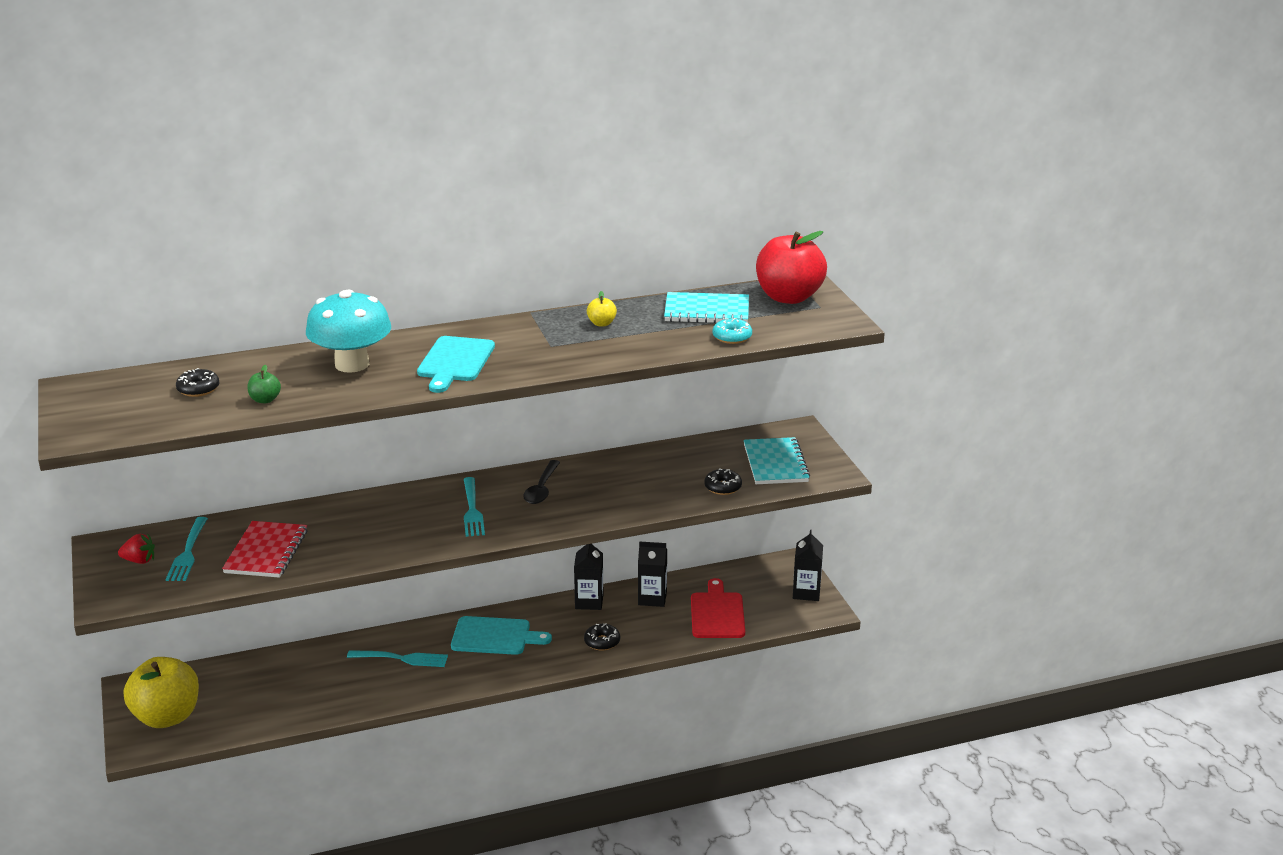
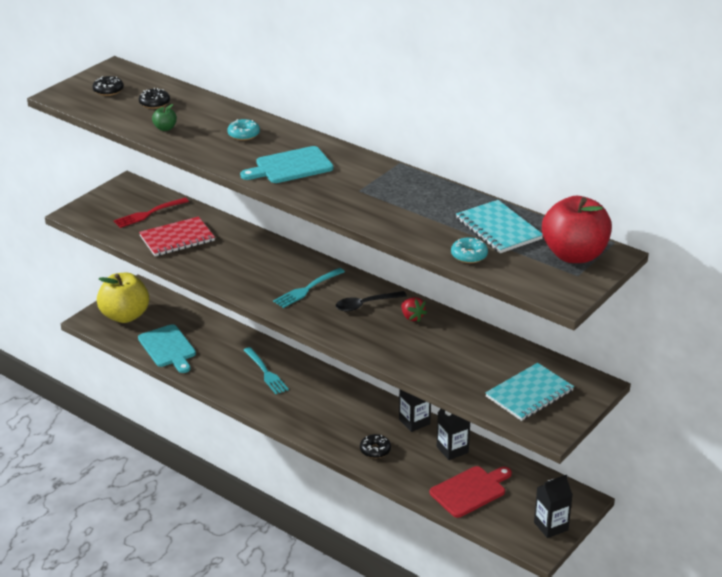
camera: 55 degrees right, 5 degrees up
(139, 561) = (124, 203): red strawberry -> red strawberry (412, 317)
(188, 552) = (149, 213): turquoise fork -> red fork
(352, 364) = (243, 134): turquoise mushroom -> turquoise donut
(494, 636) = (329, 399): turquoise cutting board -> turquoise cutting board (168, 348)
(601, 323) = (419, 195): yellow apple -> none
(723, 487) = (463, 382): black donut -> black donut (108, 90)

